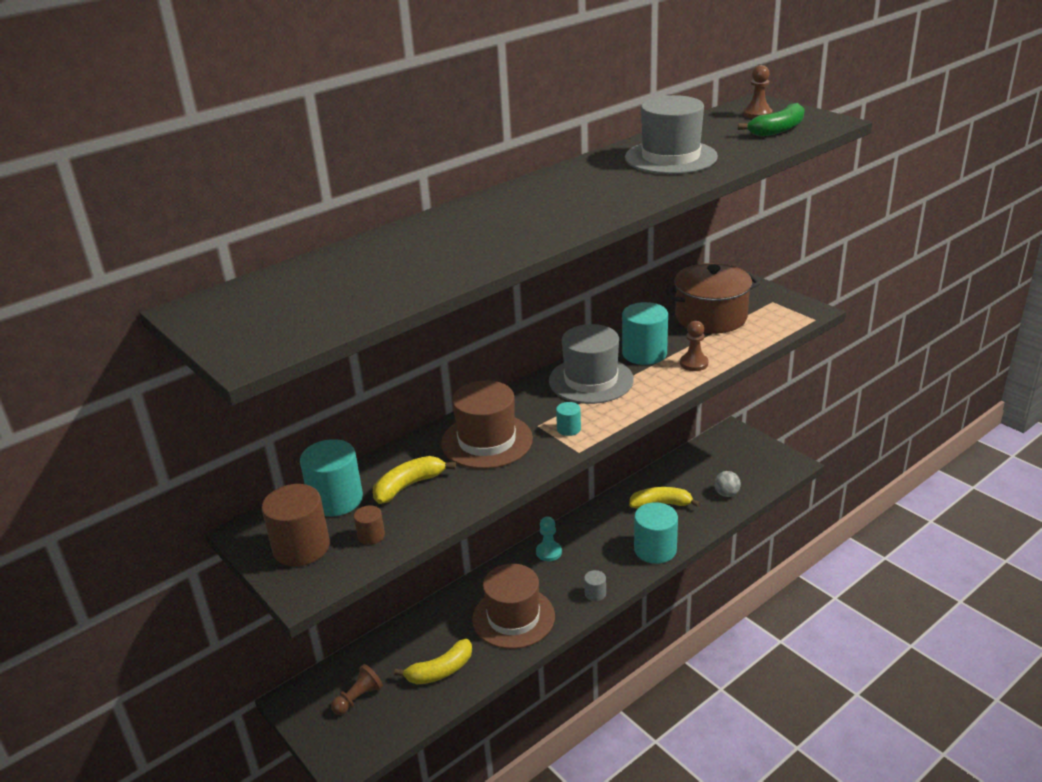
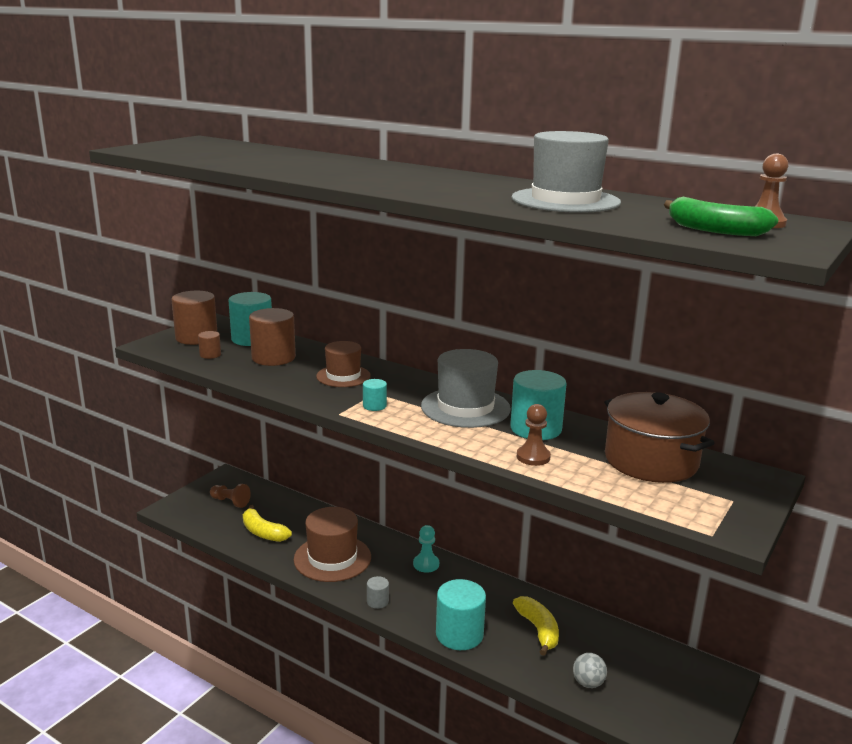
camera: 70 degrees right, 10 degrees down
(408, 486) = (273, 358): yellow banana -> brown cylinder
(487, 441) = (343, 376): brown hat -> brown hat, size x0.65

